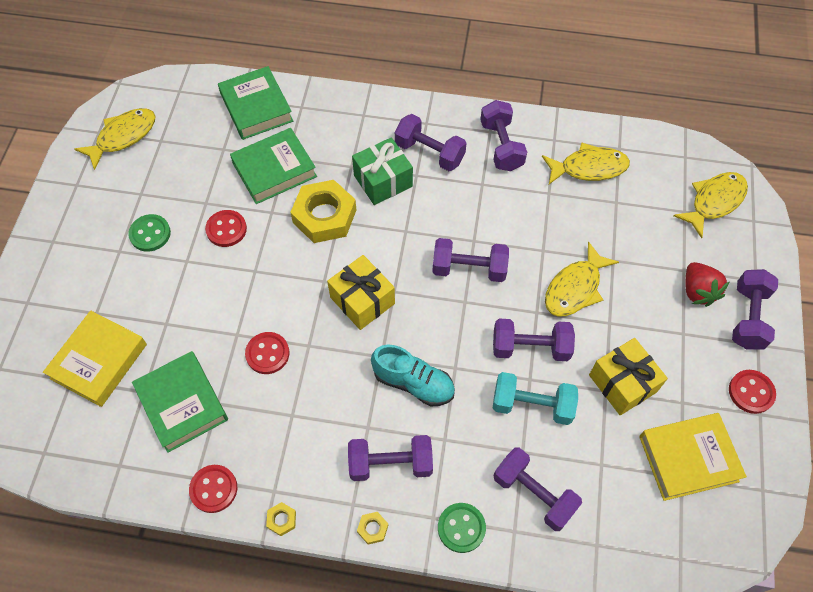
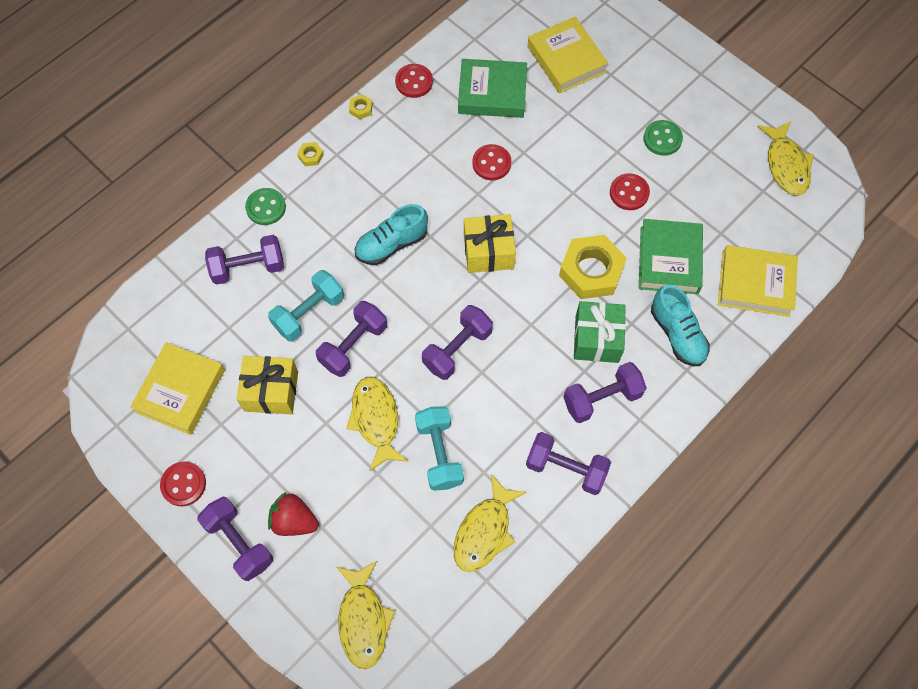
camera: 125 degrees right, 5 degrees up
(256, 107) = (755, 284): green book -> yellow book
(338, 134) = (677, 334): none -> turquoise shoe
(390, 463) = (344, 192): purple dumbbell -> none
(561, 229) = (439, 453): none -> turquoise dumbbell

